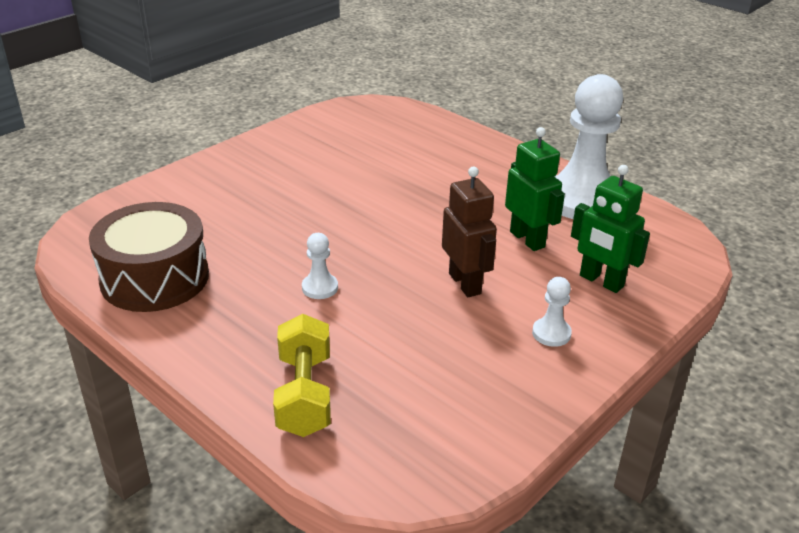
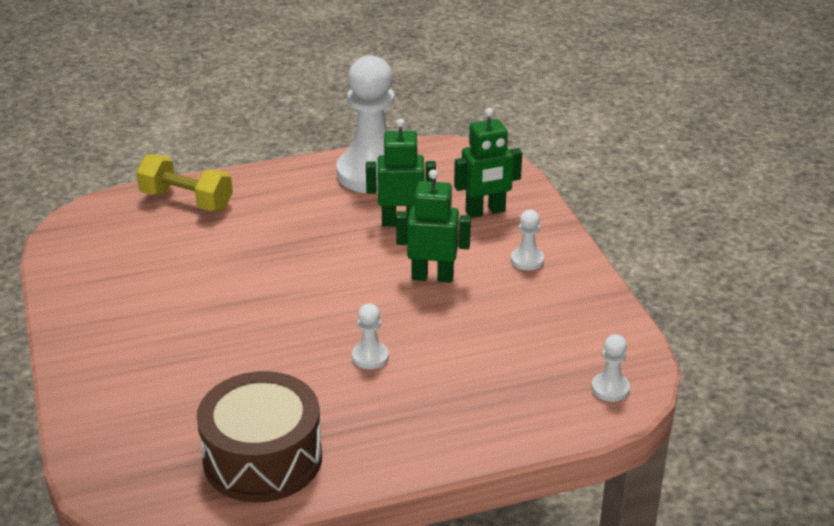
camera: 60 degrees left, 0 degrees up
(304, 394) = (506, 409): yellow dumbbell -> yellow dumbbell (186, 200)
(391, 462) = (610, 388): none -> white pawn
(465, 283) = (432, 276): brown robot -> green robot

